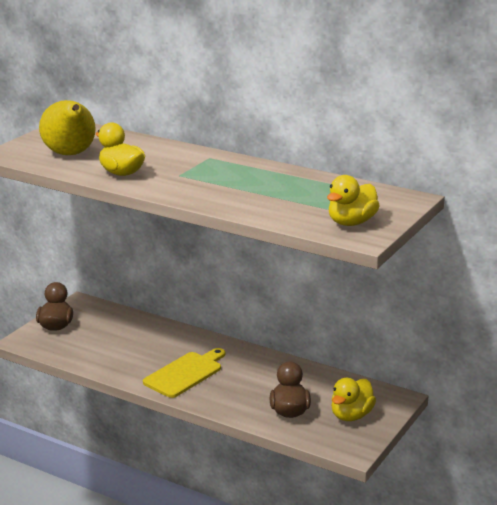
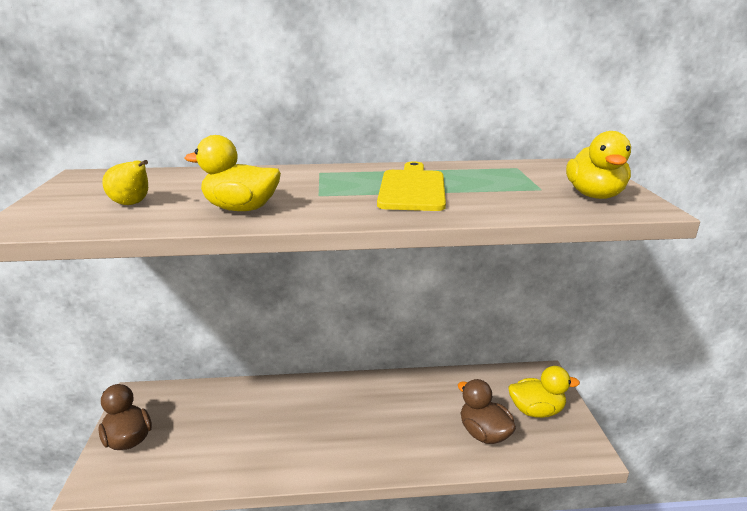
camera: 35 degrees left, 0 degrees up
(70, 155) = (132, 204): yellow pear -> yellow pear, size x0.50
(185, 373) = (338, 436): yellow cutting board -> yellow cutting board (412, 189)
(351, 415) = (536, 411): yellow duck -> yellow duck turned 90 degrees counterclockwise

